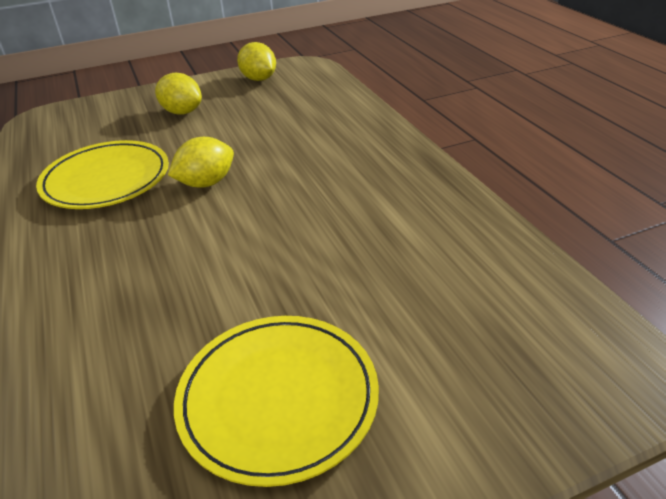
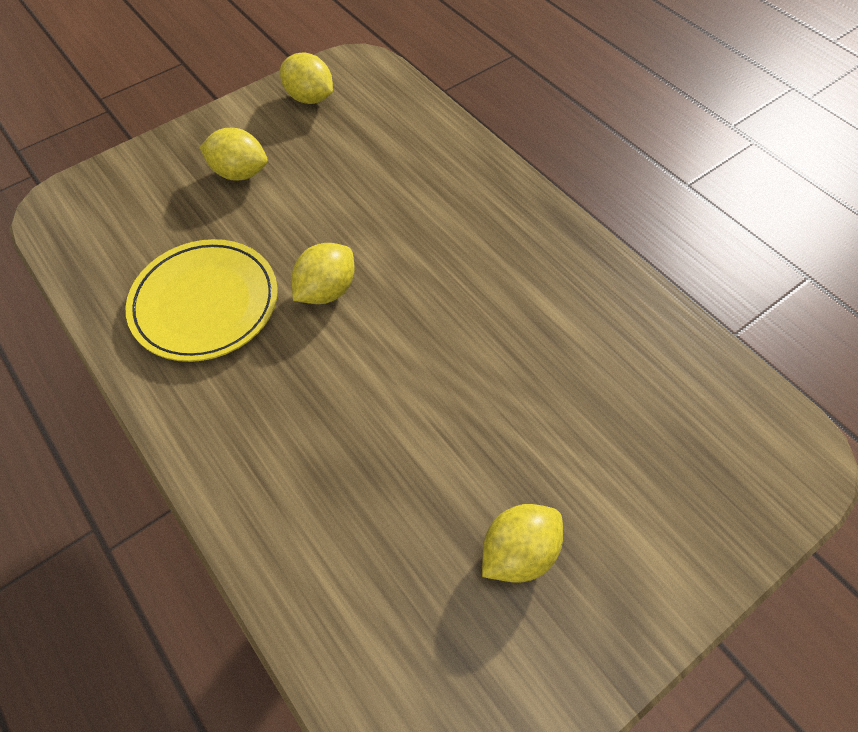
camera: 15 degrees left, 20 degrees up
(278, 399) = (519, 553): yellow plate -> yellow lemon

